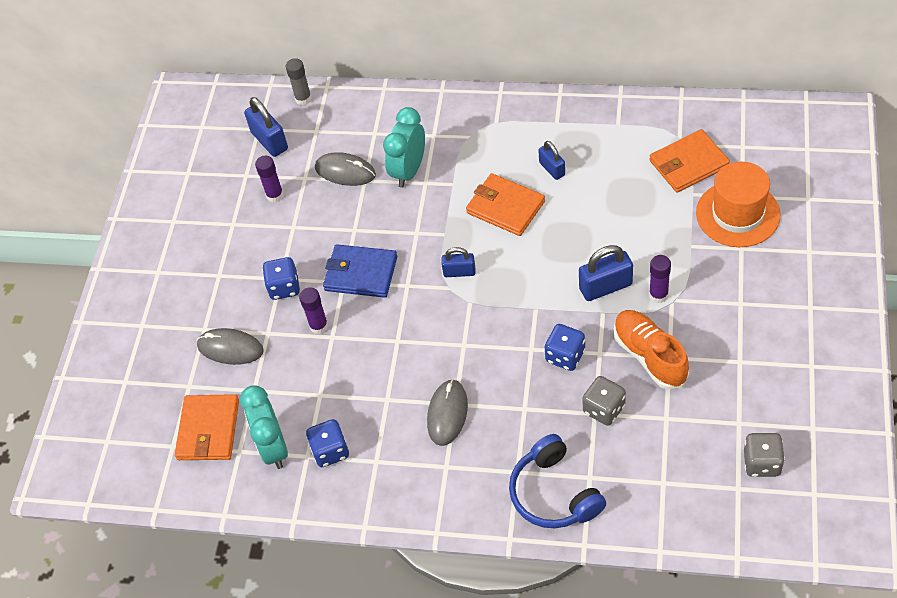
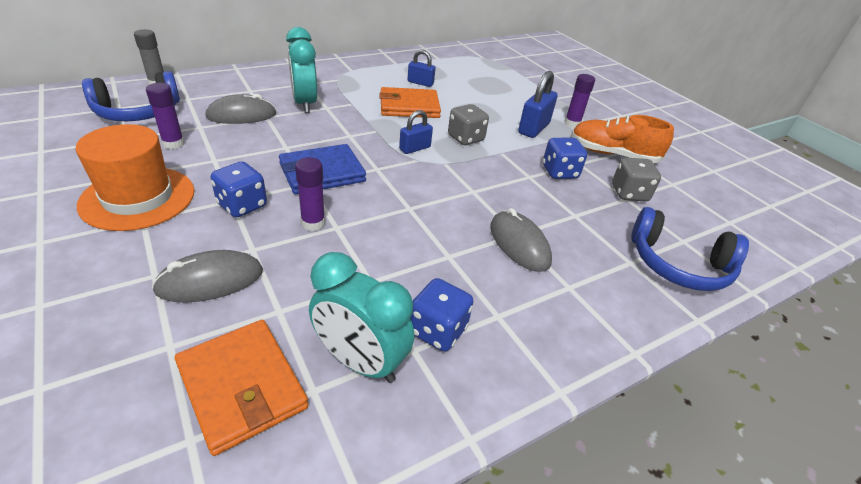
camera: 50 degrees left, 15 degrees down
(269, 141) = (138, 112): blue padlock -> blue headphones
(688, 164) = (504, 66): orange wallet -> none
(737, 214) = (561, 80): orange hat -> orange hat (138, 198)
(762, 463) = (759, 186): grey dice -> grey dice (465, 138)

